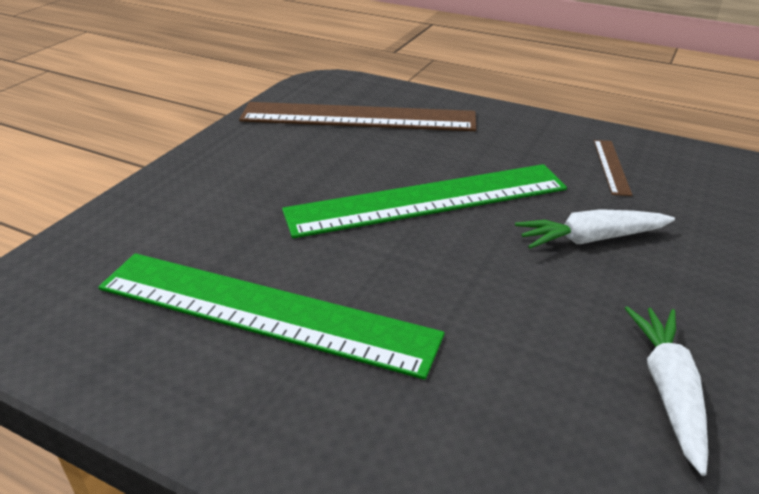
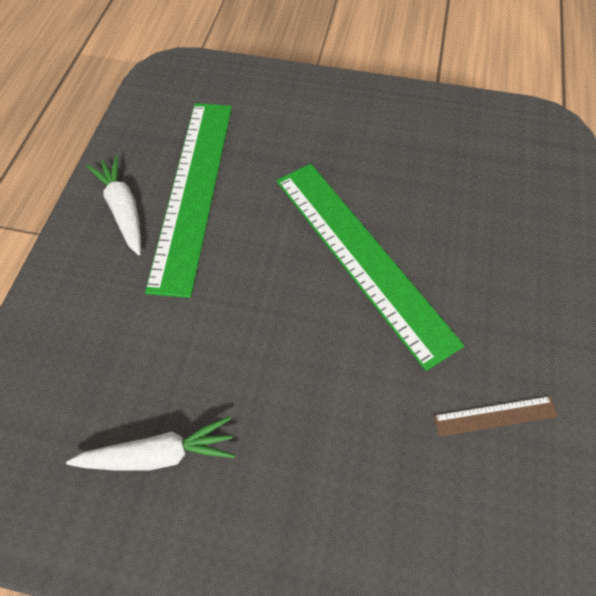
camera: 75 degrees right, 25 degrees up
(358, 117) = (488, 174): brown ruler -> none
(591, 239) = (344, 396): white carrot -> white carrot (123, 210)

